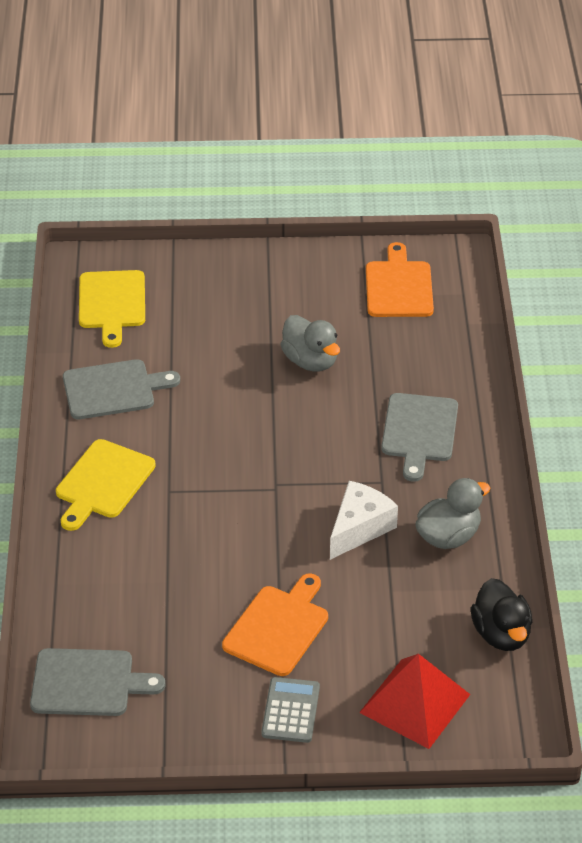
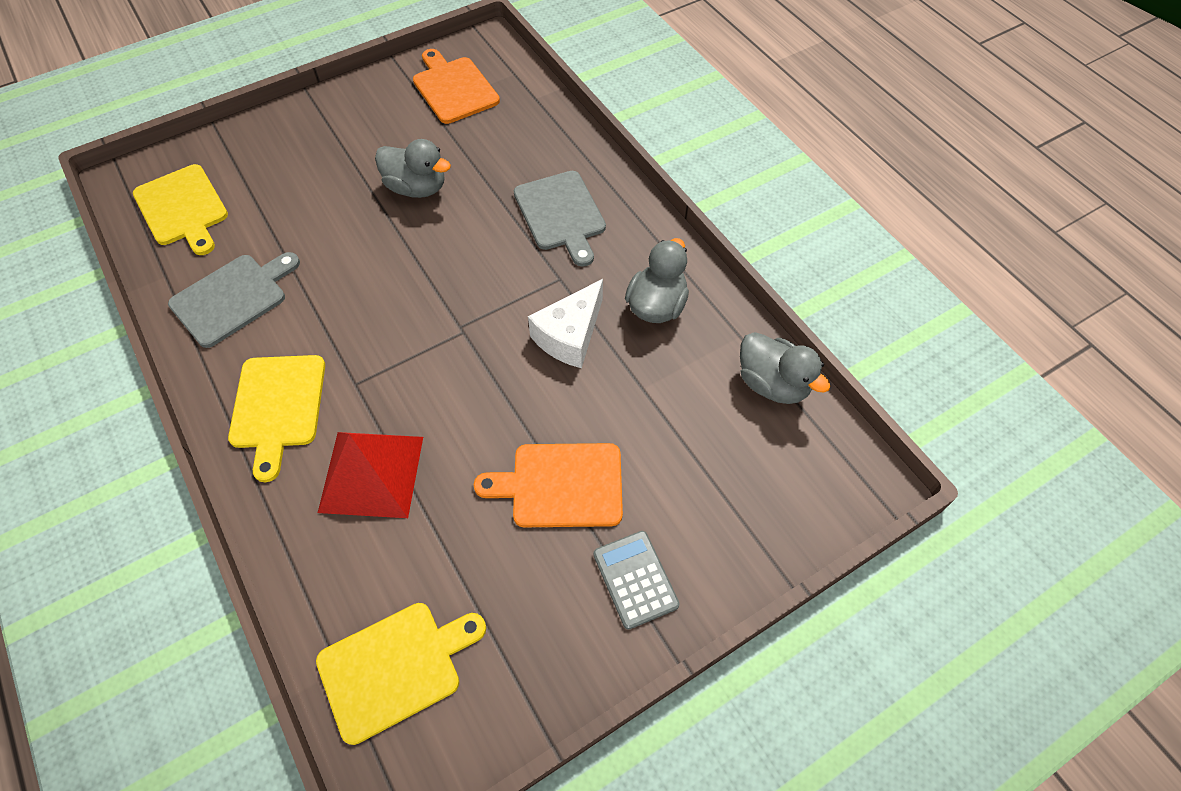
camera: 30 degrees left, 15 degrees up
(88, 683) = (395, 667): grey cutting board -> yellow cutting board
(278, 627) = (560, 485): orange cutting board -> orange cutting board turned 90 degrees counterclockwise
(359, 528) = (570, 335): white cheese -> white cheese turned 150 degrees counterclockwise
(415, 703) = (748, 502): red pyramid -> red pyramid (372, 473)
(501, 634) = (772, 384): black duck -> grey duck

